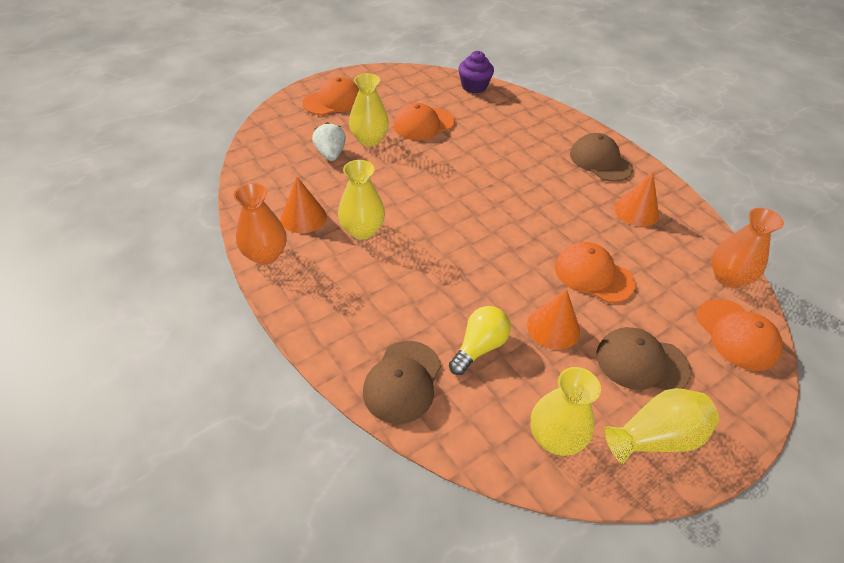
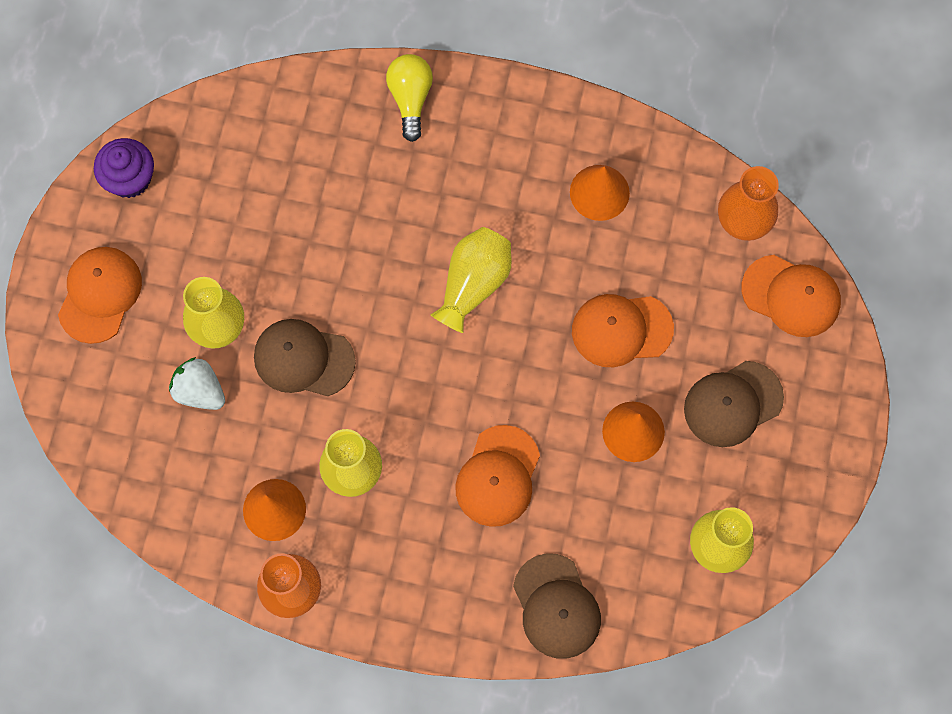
camera: 40 degrees left, 25 degrees up
(423, 124) = (252, 241): orange cap -> orange cap (498, 476)
(474, 86) = (245, 108): purple cupcake -> purple cupcake (129, 178)
(479, 347) = (588, 512): yellow light bulb -> yellow light bulb (410, 99)
(600, 161) = (505, 134): brown cap -> brown cap (303, 359)
(656, 437) = (791, 475): yellow vase -> yellow vase (473, 284)

